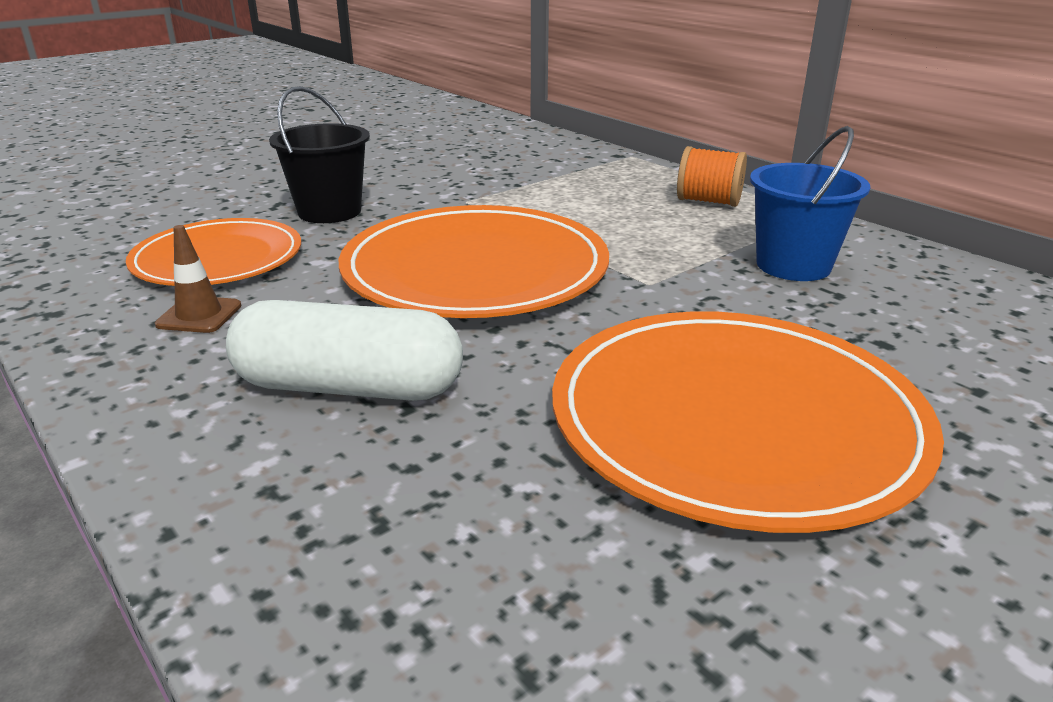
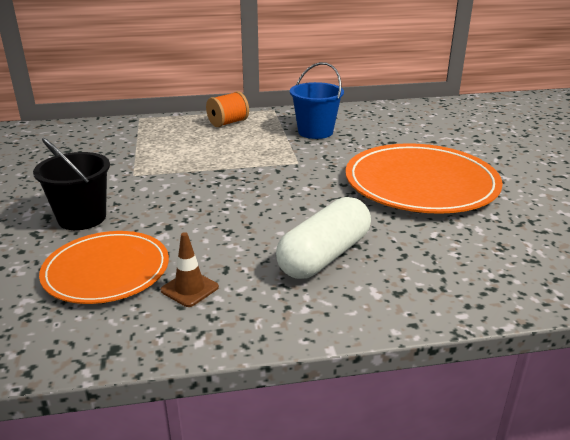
camera: 60 degrees left, 0 degrees up
(475, 270) = (232, 195): orange plate -> none

